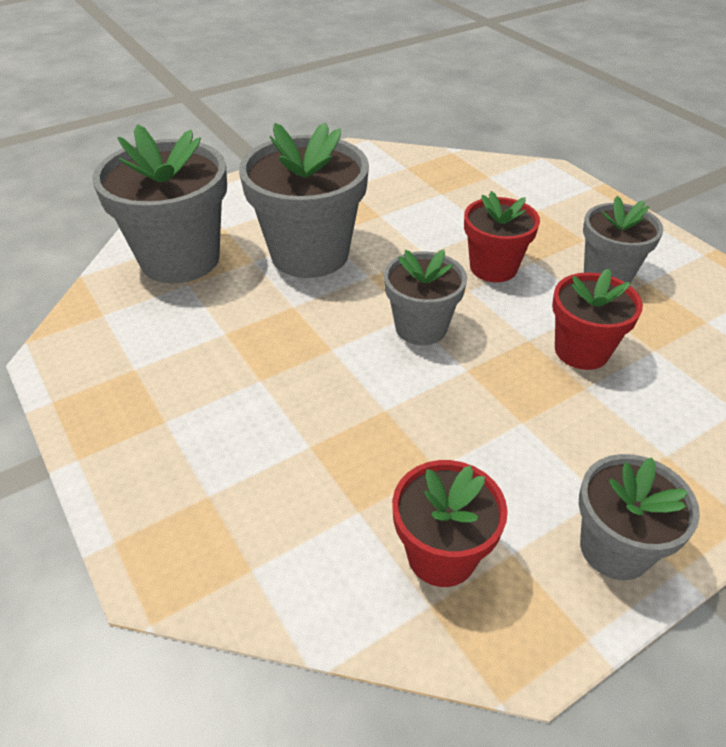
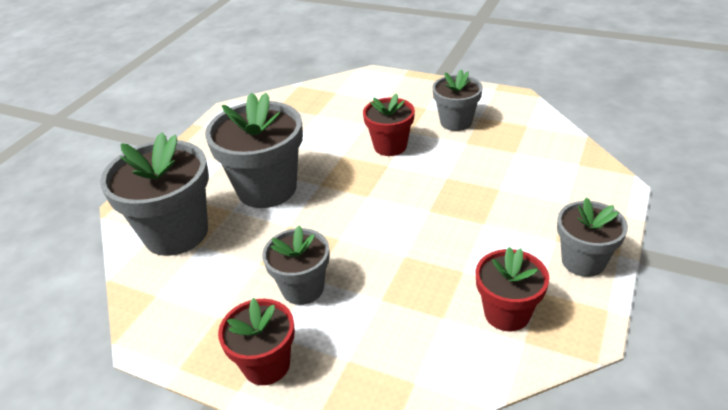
camera: 30 degrees left, 5 degrees down
(421, 327) = (381, 200): grey flower pot -> grey flower pot (303, 288)
(581, 351) = (480, 170): red flower pot -> red flower pot (266, 364)

